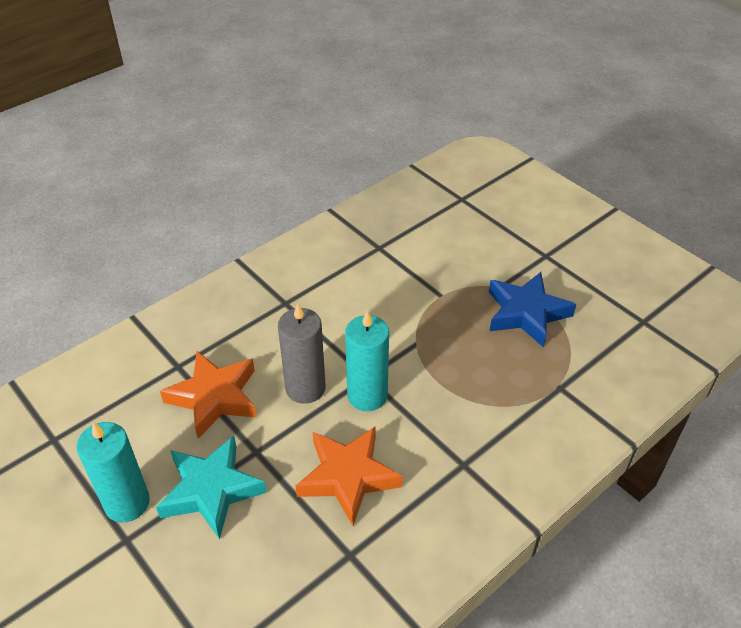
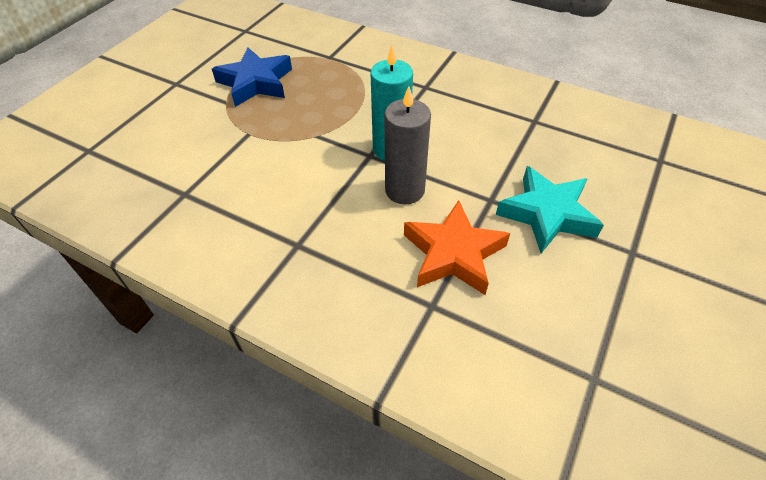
camera: 110 degrees left, 5 degrees up
(127, 503) = (604, 268): turquoise candle -> none
(348, 477) = (476, 138): orange star -> none

